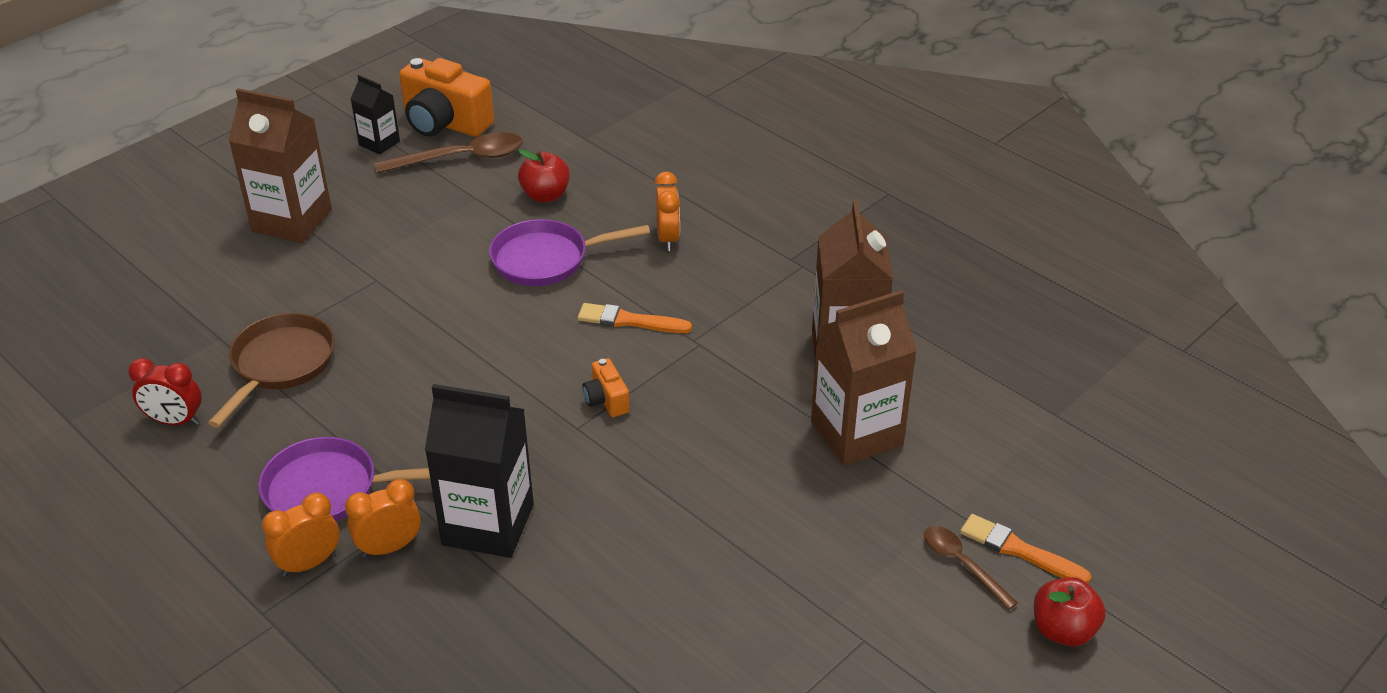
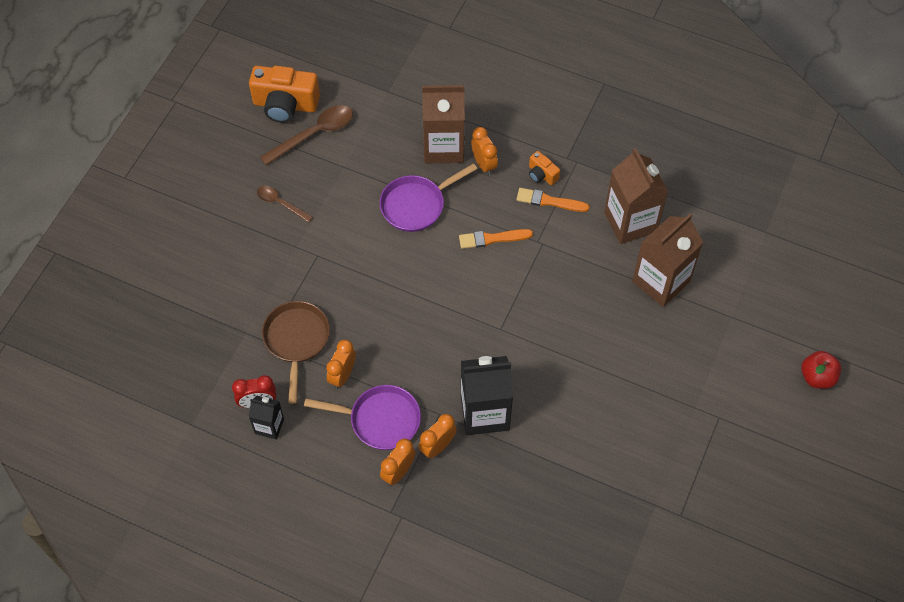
camera: 20 degrees left, 20 degrees up
(292, 221) = (232, 223): brown carton -> brown carton (443, 147)
(314, 421) = (342, 375): none -> orange clock
(329, 490) = (380, 420): purple pan -> purple pan turned 150 degrees counterclockwise
(379, 143) = (250, 136): black carton -> black carton (269, 426)
(545, 195) = (387, 150): red apple -> none
(606, 400) = (508, 303): orange camera -> orange camera (542, 175)
(962, 564) = (751, 352): brown spoon -> brown spoon (280, 203)
(1019, 550) = (778, 333): orange brush -> orange brush (549, 201)

